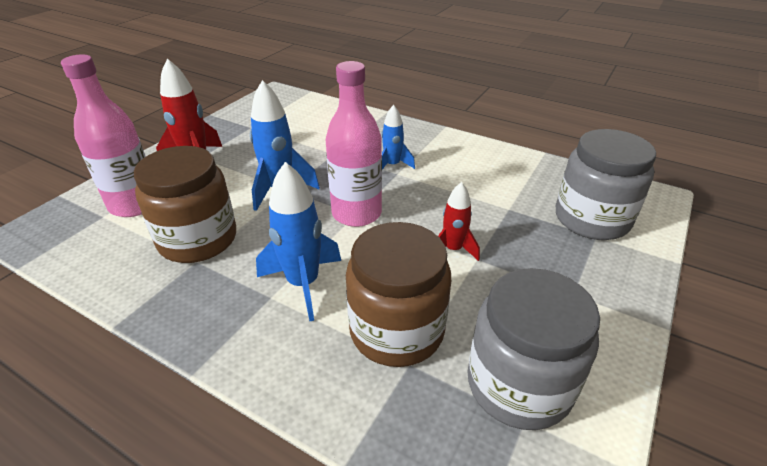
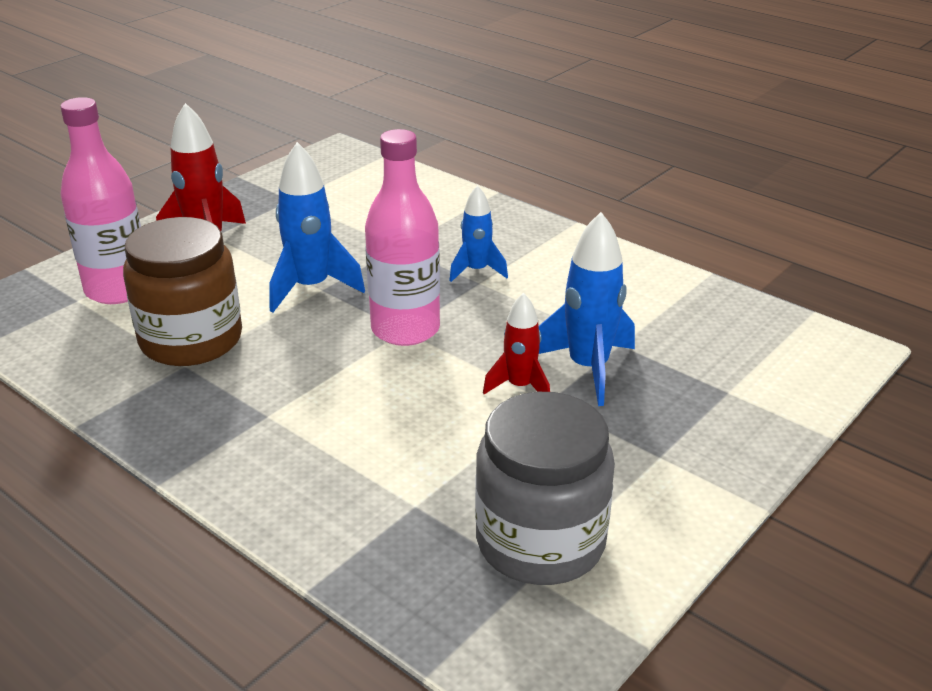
camera: 10 degrees right, 5 degrees down
(303, 284) = (311, 405): blue rocket -> blue rocket (588, 368)
(396, 330) = (412, 469): brown jar -> none
(592, 219) = (734, 369): grey jar -> none

